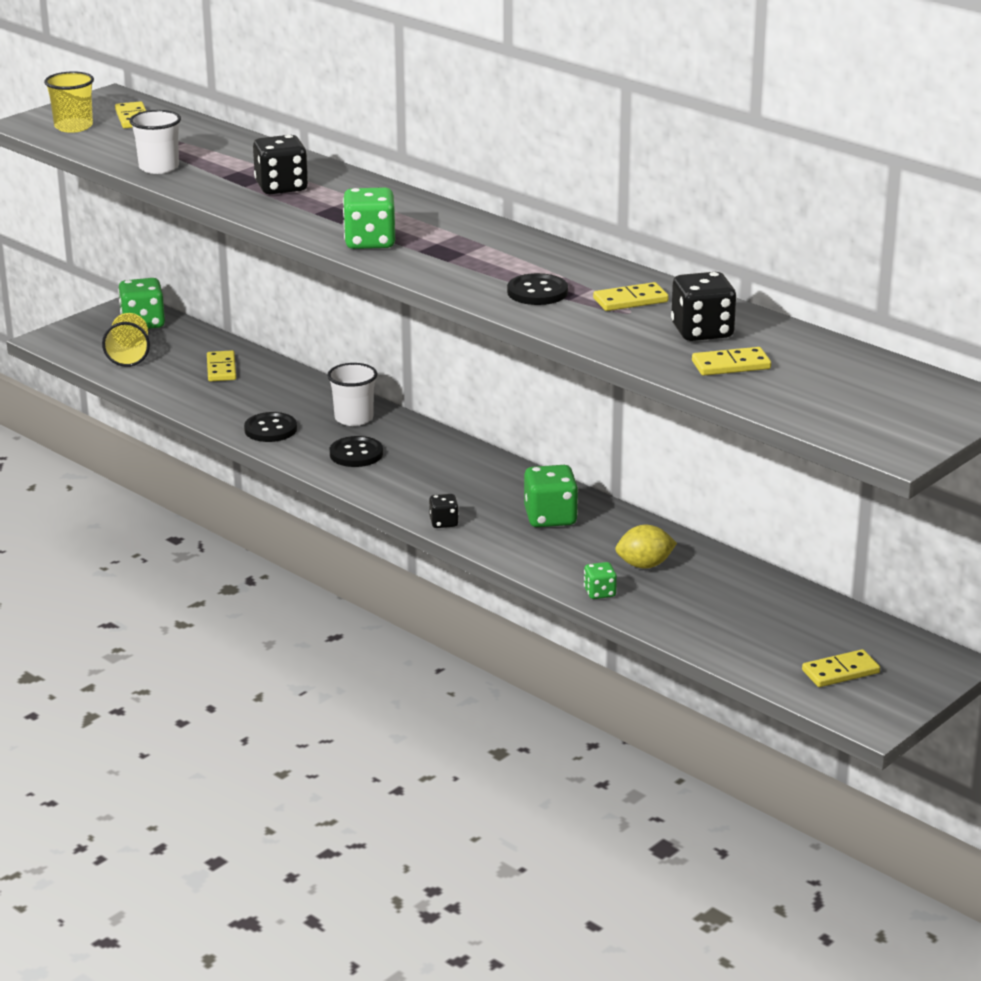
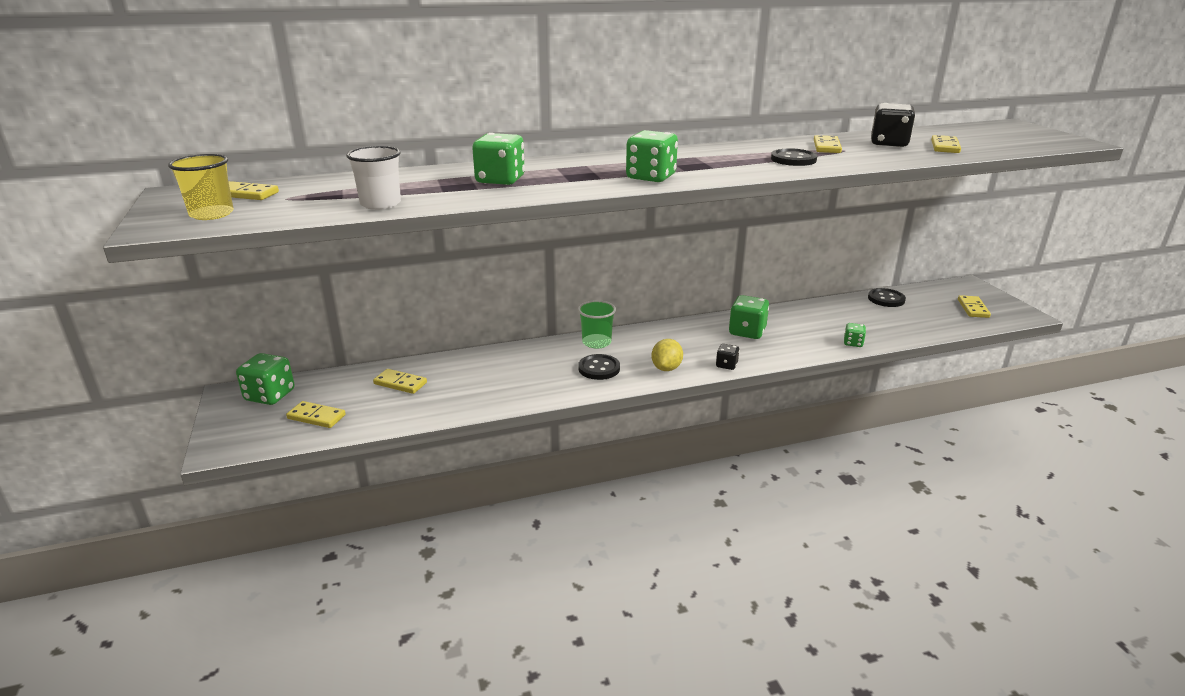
camera: 60 degrees left, 0 degrees up
(129, 356) = (316, 417): yellow cup -> yellow domino
(270, 429) = (524, 390): black button -> black button (886, 299)
(281, 187) = (500, 180): black dice -> green dice
(354, 418) = (545, 355): white cup -> none
(416, 436) = (596, 342): none -> green cup
(644, 565) = (826, 322): yellow lemon -> yellow lemon (666, 368)

